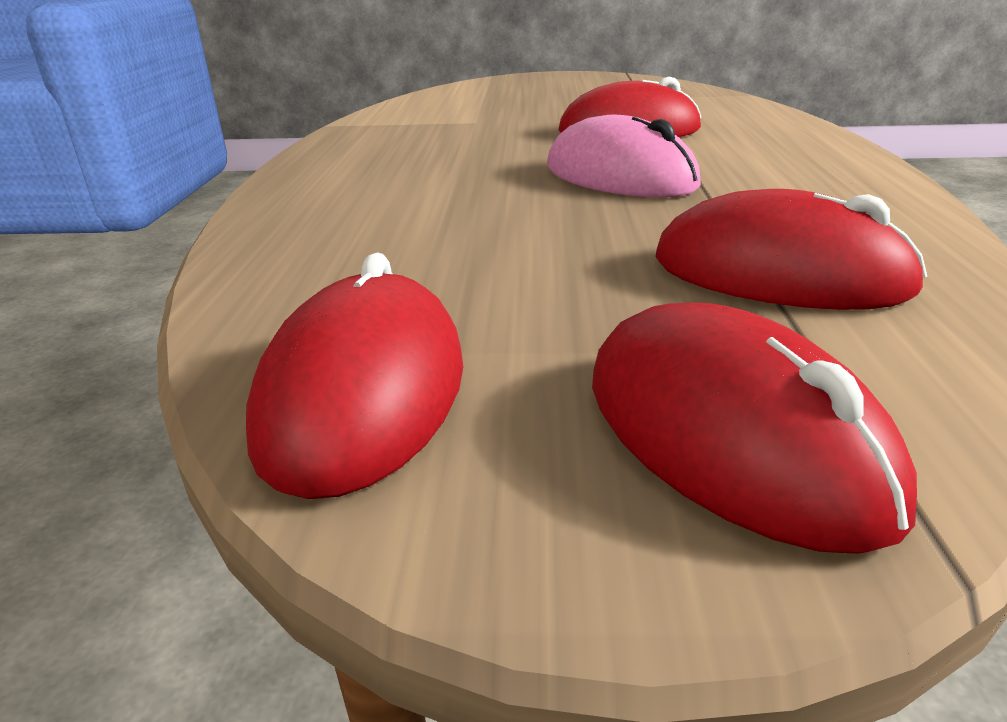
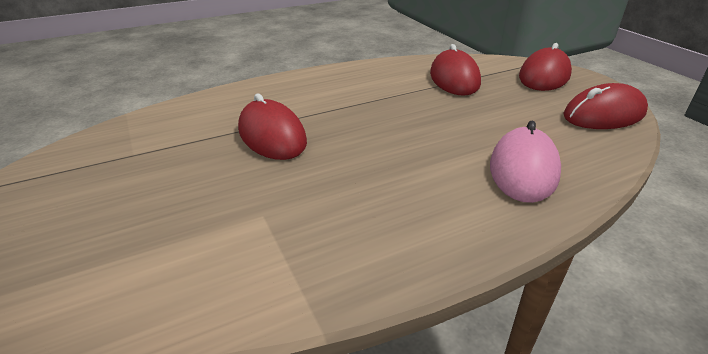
camera: 120 degrees left, 5 degrees up
(619, 176) = (377, 119): pink mouse -> pink mouse (523, 169)

